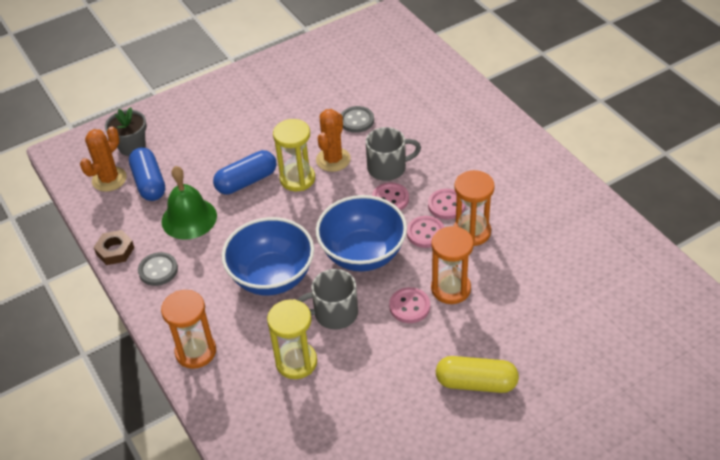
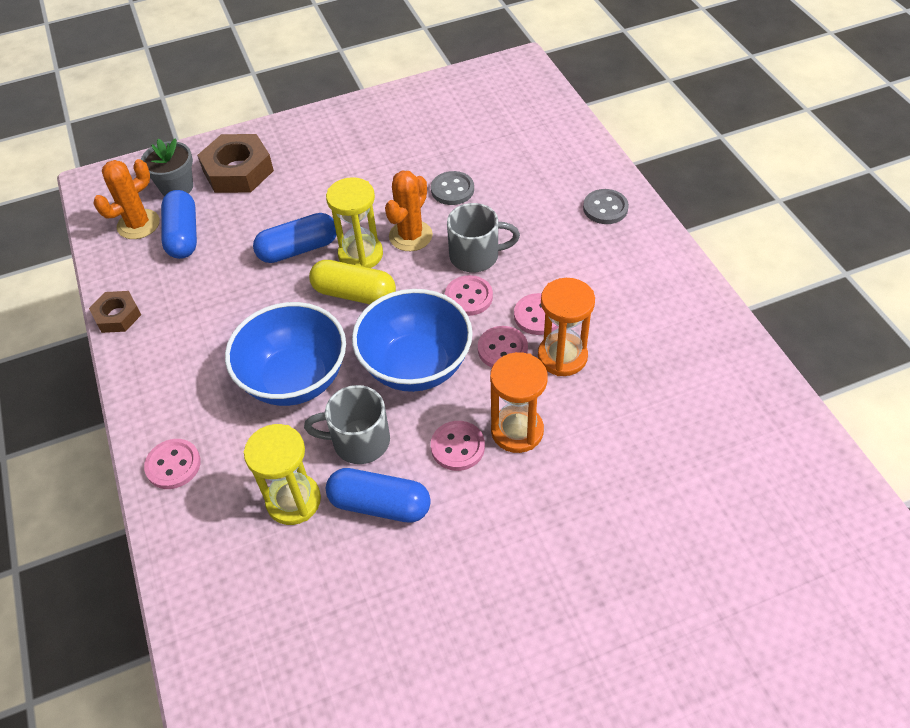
camera: 10 degrees right, 5 degrees up
(158, 270) = (160, 349): grey button -> grey button (605, 208)
(179, 127) = (238, 171): none -> brown nut
(189, 218) = (216, 287): green bell -> none
(196, 352) = (173, 465): orange hourglass -> pink button
(362, 354) = (380, 504): none -> blue capsule
(476, 383) = (519, 571): yellow capsule -> yellow capsule (354, 294)

